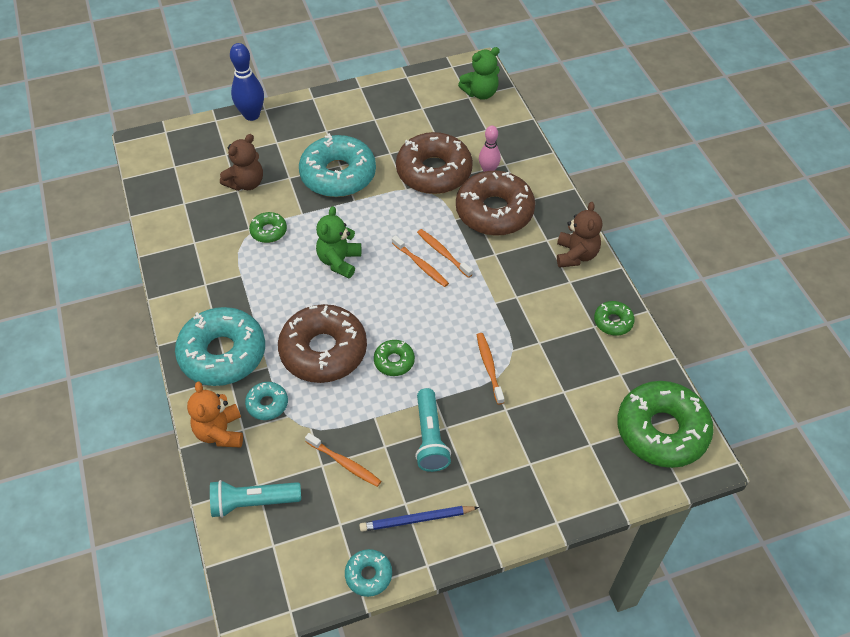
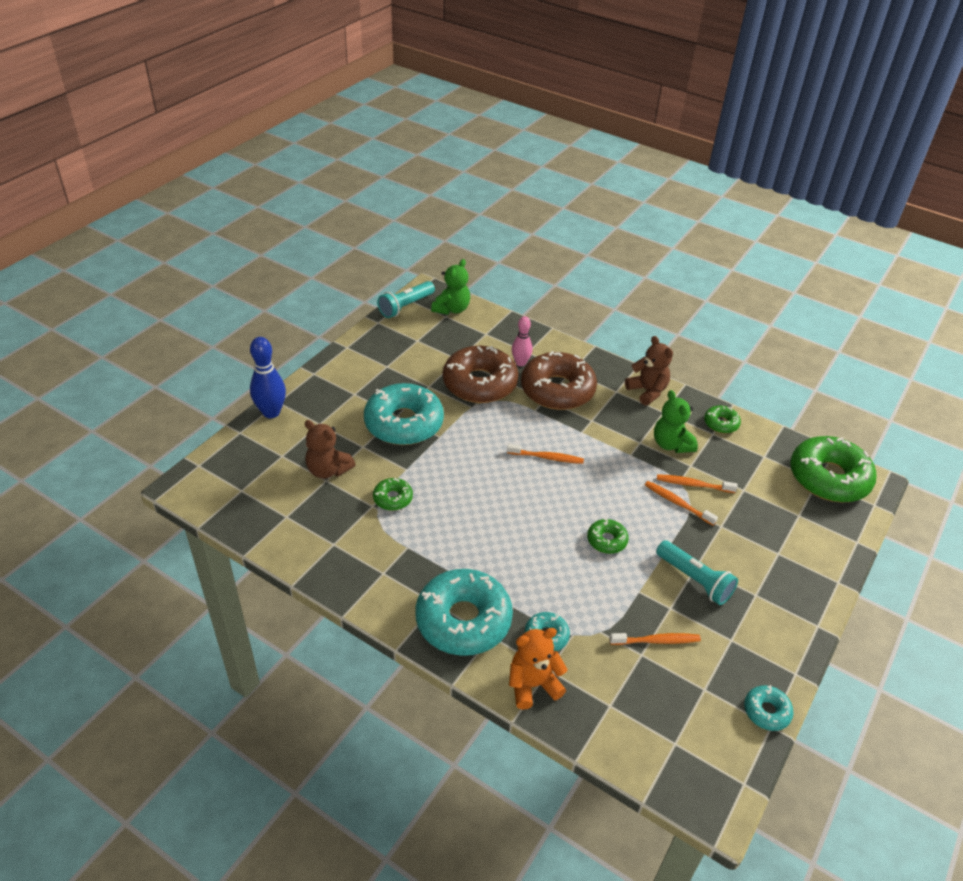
camera: 40 degrees left, 10 degrees down
(220, 432) = (533, 685): orange teddy bear -> orange teddy bear turned 120 degrees clockwise
(246, 183) = (328, 470): brown teddy bear -> brown teddy bear turned 120 degrees clockwise
(253, 502) = (622, 721): turquoise flashlight -> turquoise flashlight (406, 306)
(323, 351) = (544, 566): brown donut -> none
(339, 261) = (480, 489): green teddy bear -> green teddy bear (671, 444)
(417, 519) = (752, 646): blue pencil -> none
(443, 253) = (553, 440): orange toothbrush -> orange toothbrush (693, 484)

